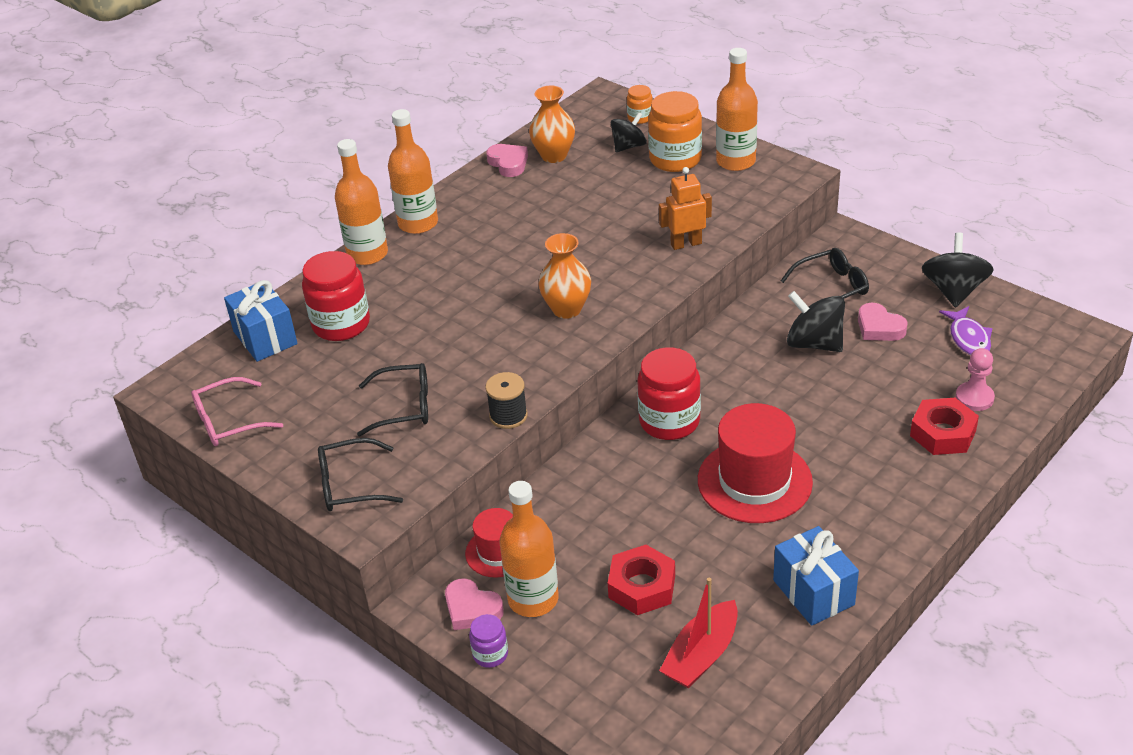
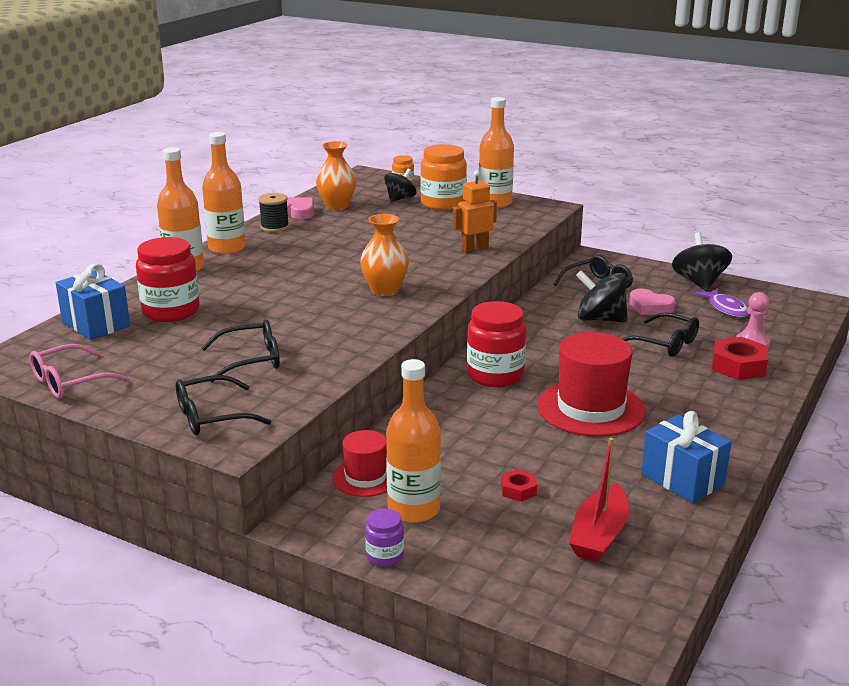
camera: 15 degrees left, 15 degrees down
(472, 609) = (353, 523): pink heart -> none
(508, 416) = (356, 359): black spool -> black spool (274, 227)
(642, 586) = (518, 490): red nut -> red nut, size x0.54
(873, 390) = (665, 344): none -> black glasses

